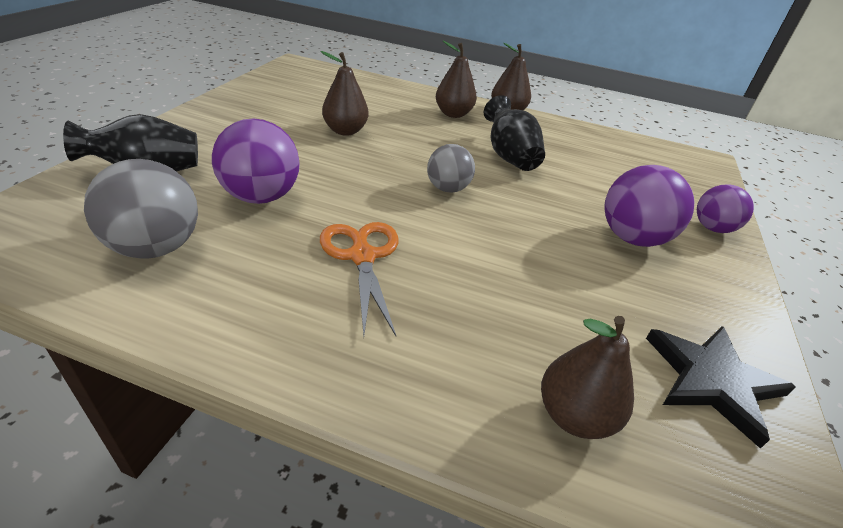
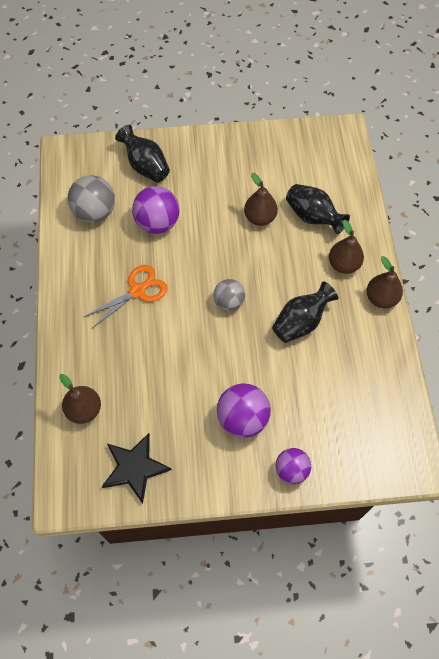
camera: 70 degrees right, 25 degrees up
(379, 107) = (313, 217): none -> black vase

